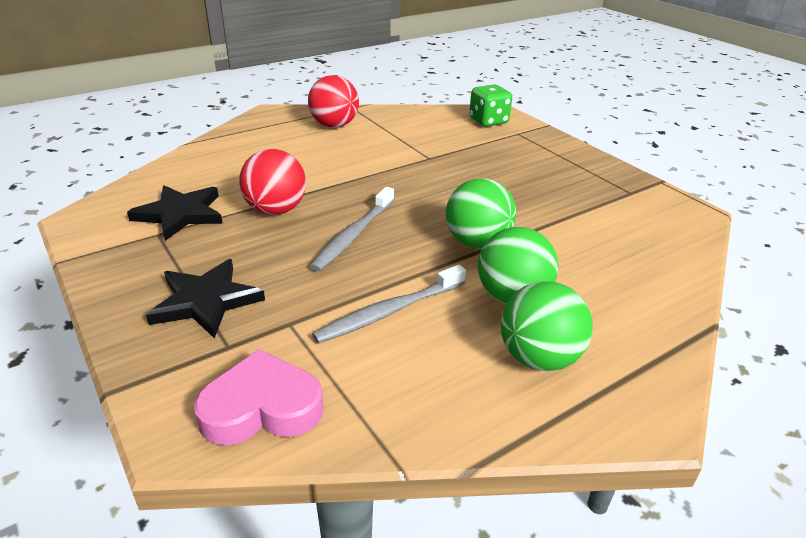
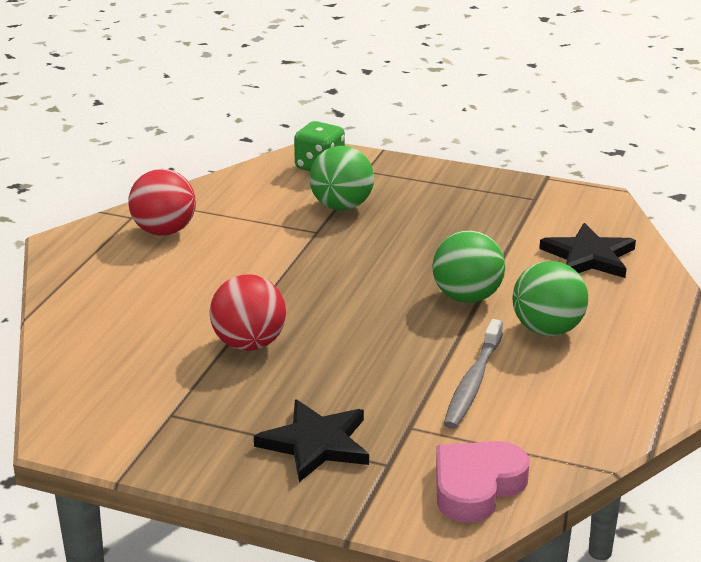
camera: 35 degrees left, 5 degrees down
(180, 214) = (160, 388): black star -> black star (589, 257)
(353, 235) = (356, 336): grey toothbrush -> none
(538, 358) = (615, 364): green ball -> green ball (341, 206)

